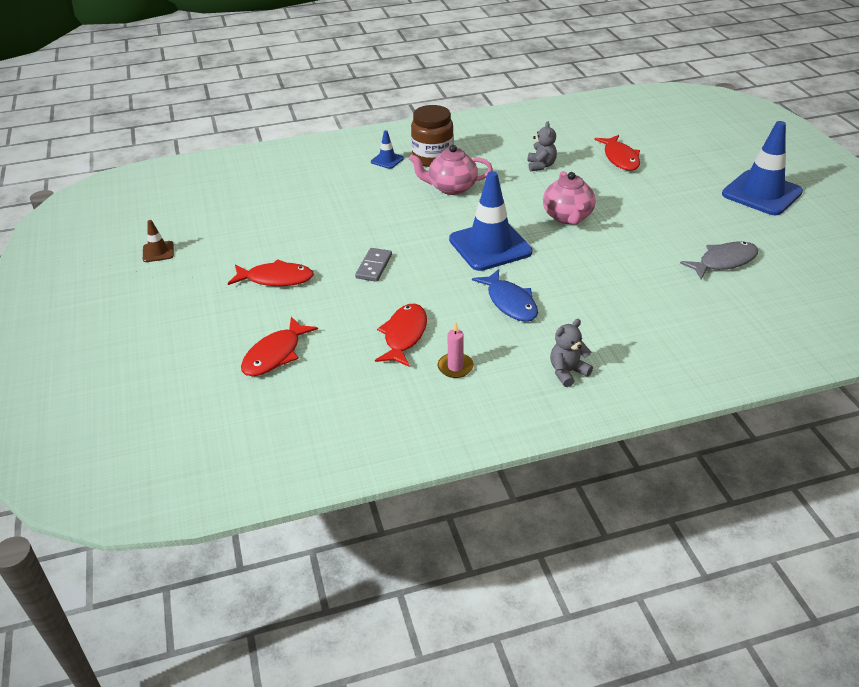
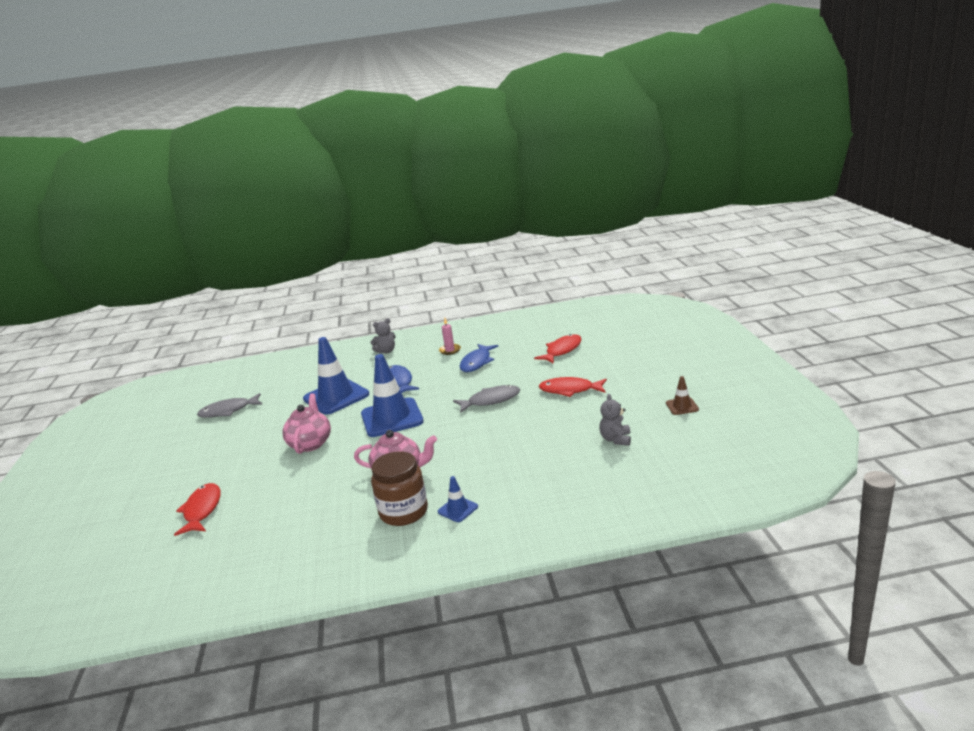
camera: 170 degrees left, 15 degrees down
(374, 266) = (491, 400): grey domino -> grey fish
(404, 335) = (477, 362): red fish -> blue fish
(541, 165) = (291, 500): grey teddy bear -> grey teddy bear (616, 439)
(761, 193) = (123, 468): blue traffic cone -> blue traffic cone (336, 397)

